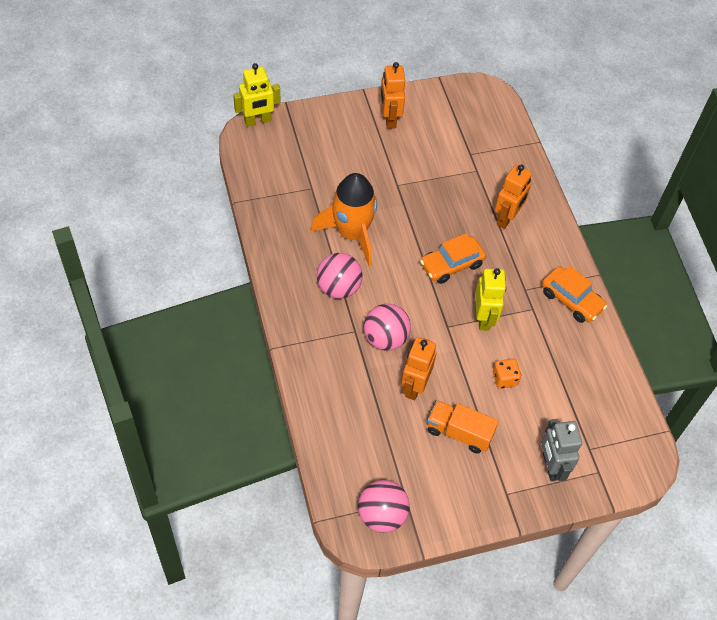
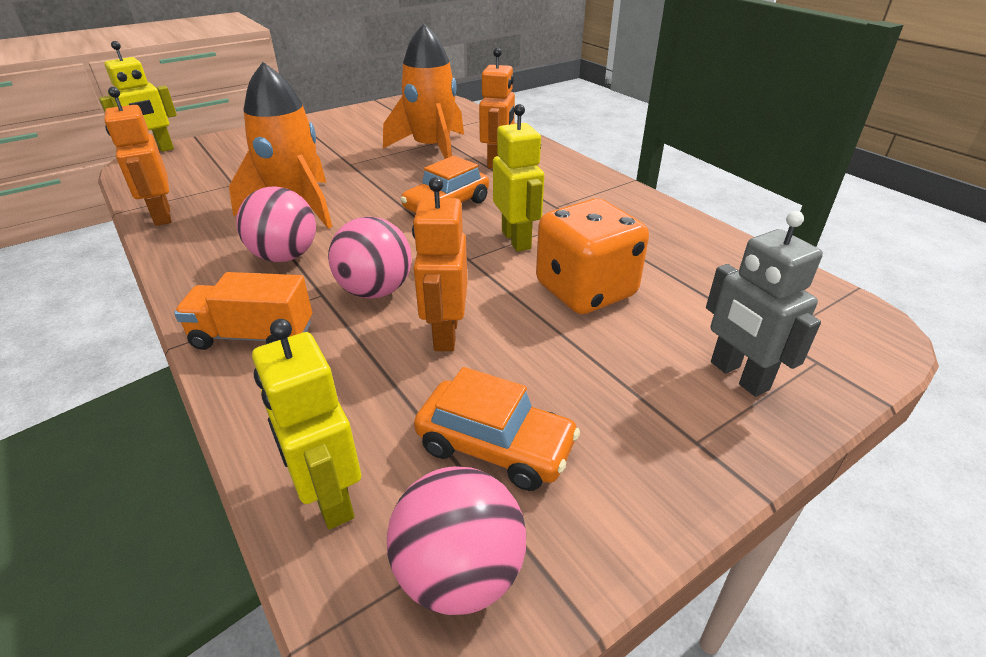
camera: 15 degrees left, 20 degrees down
(339, 465) = (329, 497): none -> yellow robot
(389, 119) = (326, 127): orange robot -> orange robot (162, 216)
(459, 432) = (553, 373): orange truck -> orange truck (253, 336)
(464, 182) = (432, 149): none -> orange rocket
(504, 379) = (585, 290): orange dice -> orange dice, size x2.13
(571, 300) = (620, 202): orange car -> orange car (495, 446)

